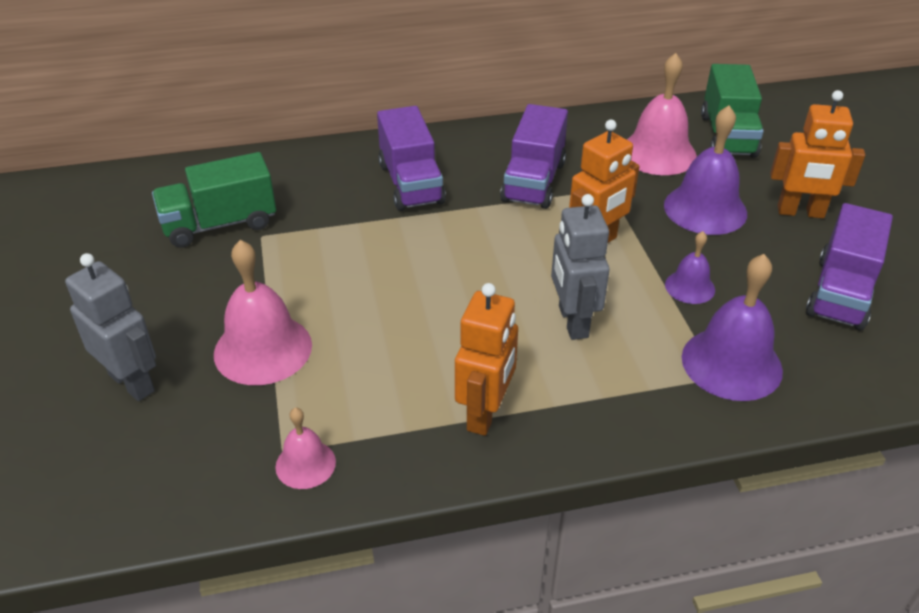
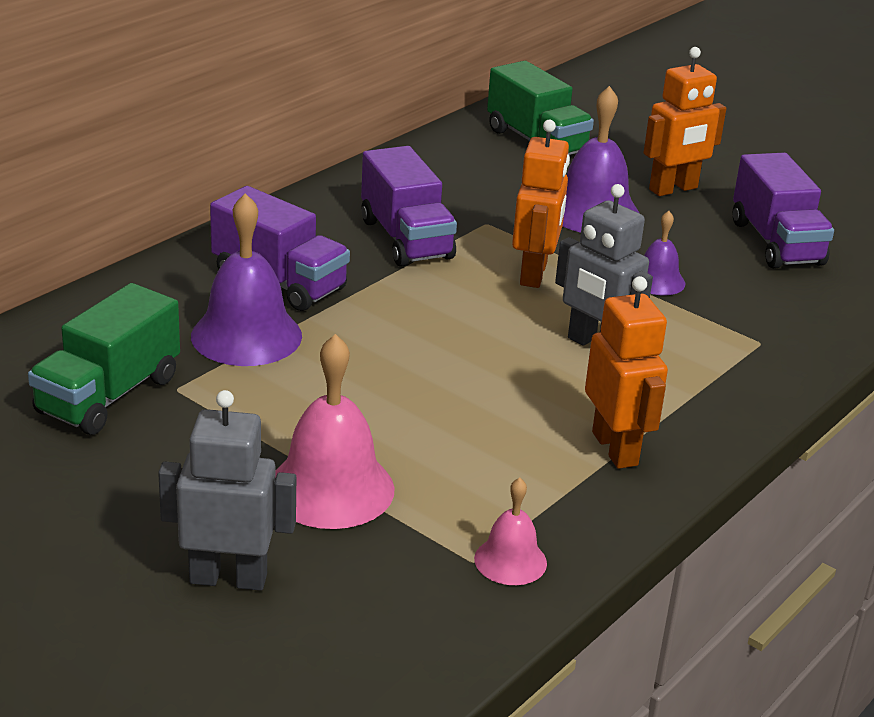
camera: 40 degrees left, 10 degrees down
(658, 153) = (492, 176): pink bell -> none
(731, 363) = (759, 327): purple bell -> purple bell (246, 335)

